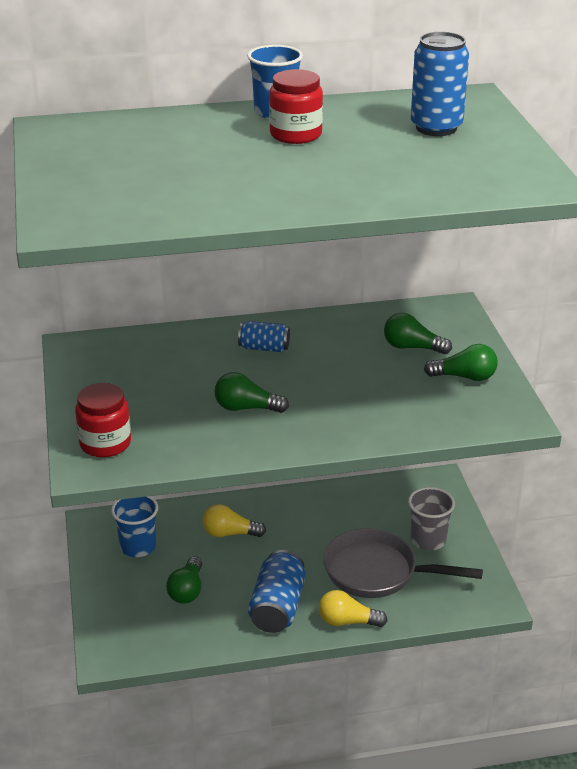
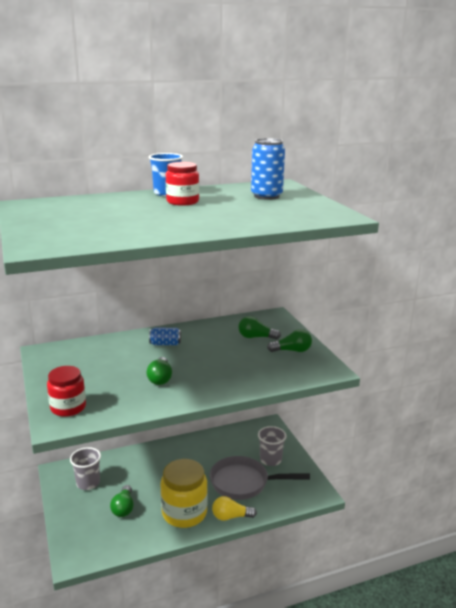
camera: 10 degrees left, 10 degrees down
(138, 546) = (88, 483): blue cup -> grey cup
(230, 533) = (147, 468): yellow light bulb -> none
(246, 408) = (160, 378): green light bulb -> green light bulb turned 90 degrees counterclockwise
(277, 607) = (184, 512): blue can -> yellow jar

